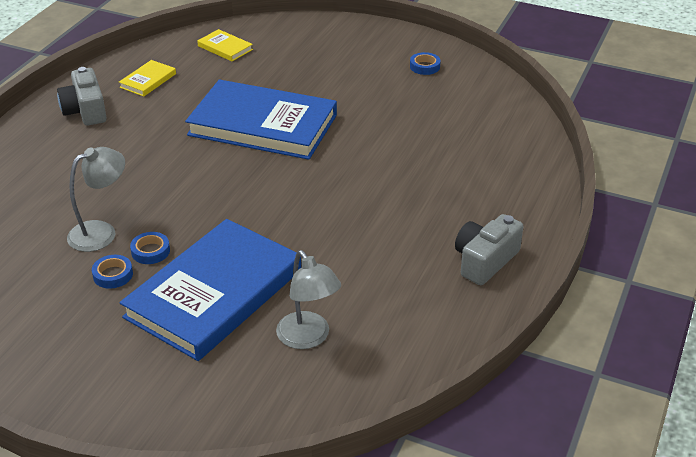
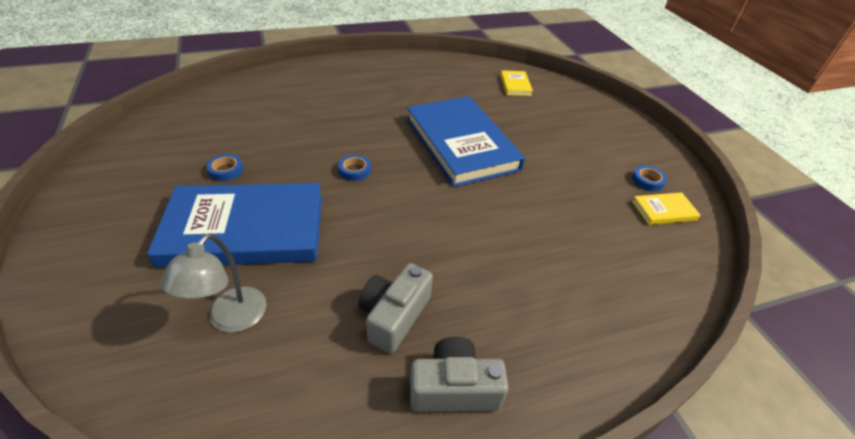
camera: 45 degrees right, 5 degrees up
(85, 110) = (380, 73): grey camera -> grey camera (394, 316)
(101, 232) = (267, 141): grey lamp -> none
(148, 80) = (439, 77): yellow book -> yellow book (664, 210)
(150, 251) = (266, 172): blue tape -> blue tape (355, 170)

